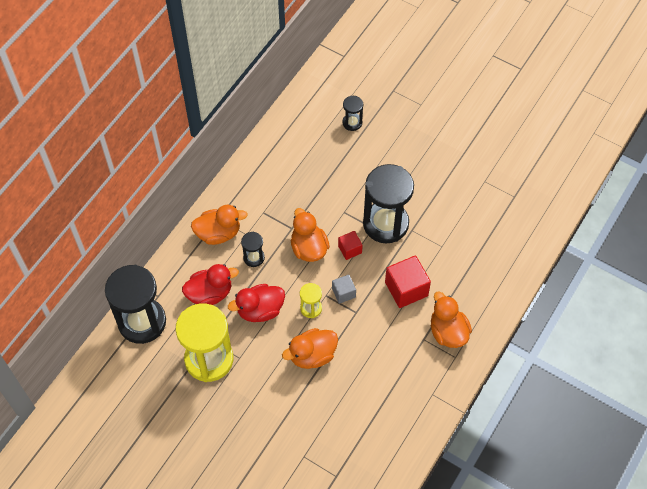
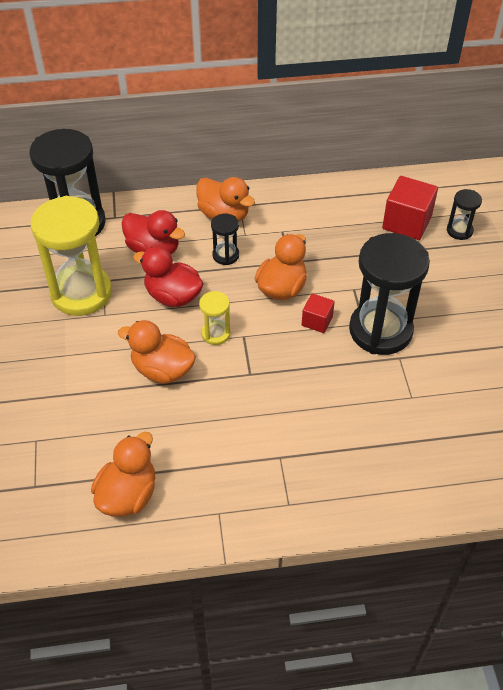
camera: 50 degrees right, 10 degrees down
(343, 293) = (261, 348): grey cube -> none
(406, 289) = (324, 399): red cube -> red cube (407, 222)
(448, 332) = (313, 475): orange duck -> orange duck (128, 495)

